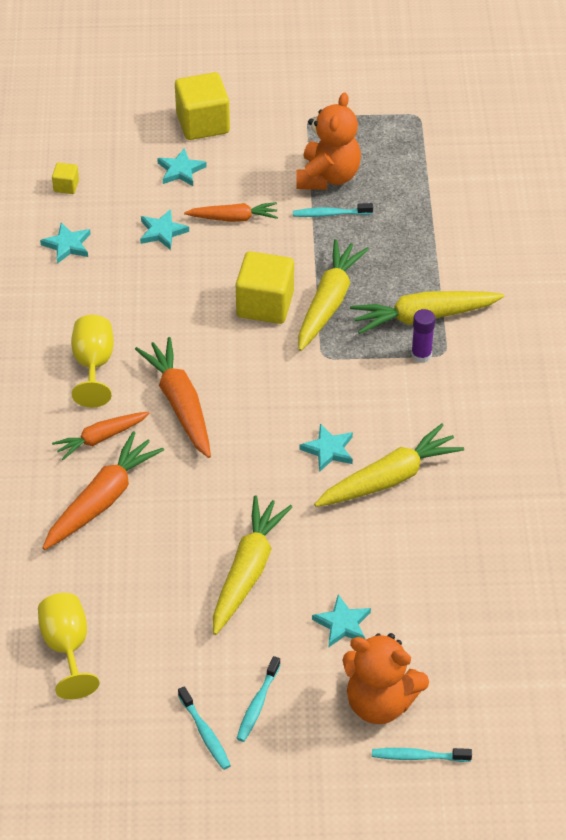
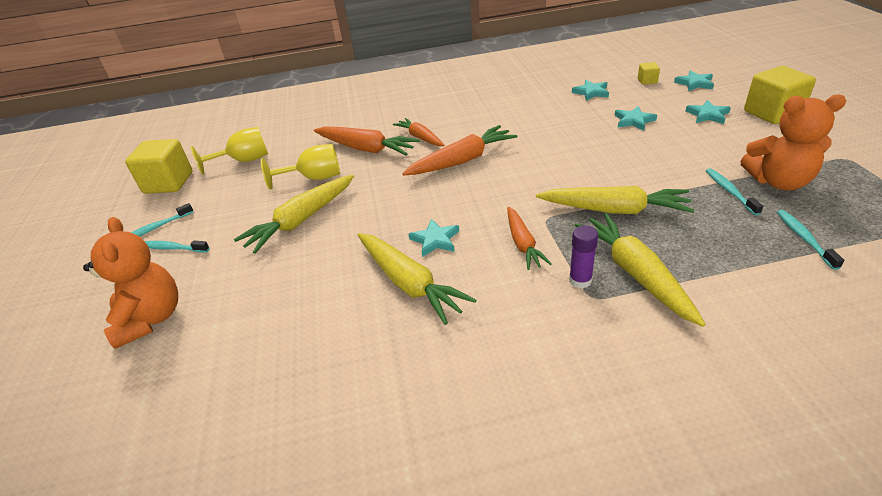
camera: 85 degrees right, 10 degrees down
(93, 365) = (485, 122): yellow goblet -> yellow goblet (314, 178)
(233, 218) = (676, 146): orange carrot -> orange carrot (523, 244)
(247, 571) = (301, 220): yellow carrot -> yellow carrot turned 120 degrees clockwise
(265, 304) = (588, 178): yellow cube -> yellow cube (168, 183)
(342, 624) = (241, 281): turquoise star -> turquoise star (694, 83)
(380, 702) = (151, 319): orange teddy bear -> orange teddy bear turned 150 degrees clockwise
(418, 756) = (81, 355): turquoise toothbrush -> turquoise toothbrush (804, 238)

